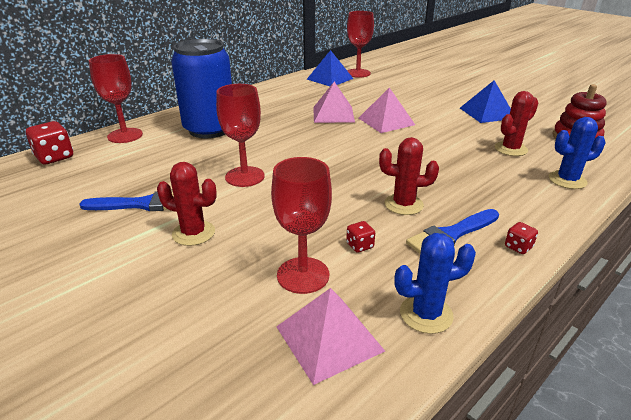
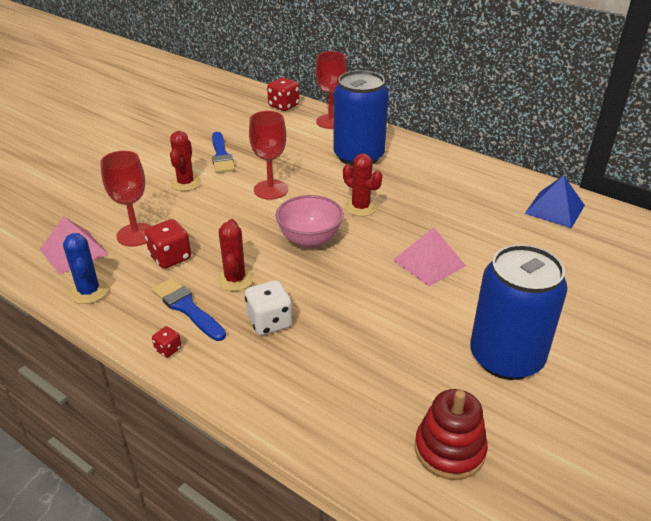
camera: 80 degrees right, 5 degrees up
(333, 114) = (431, 222): pink pyramid -> none
(345, 163) = (310, 240): none -> pink bowl
(358, 73) = (597, 230): red goblet -> none
(360, 246) = (170, 257): red dice -> red dice, size x1.90
(466, 190) = (269, 322): none -> white dice
(487, 113) = (506, 357): blue pyramid -> blue can
(510, 149) = (384, 369): red cactus -> red cactus (360, 207)
(567, 180) = (308, 411): blue cactus -> none

